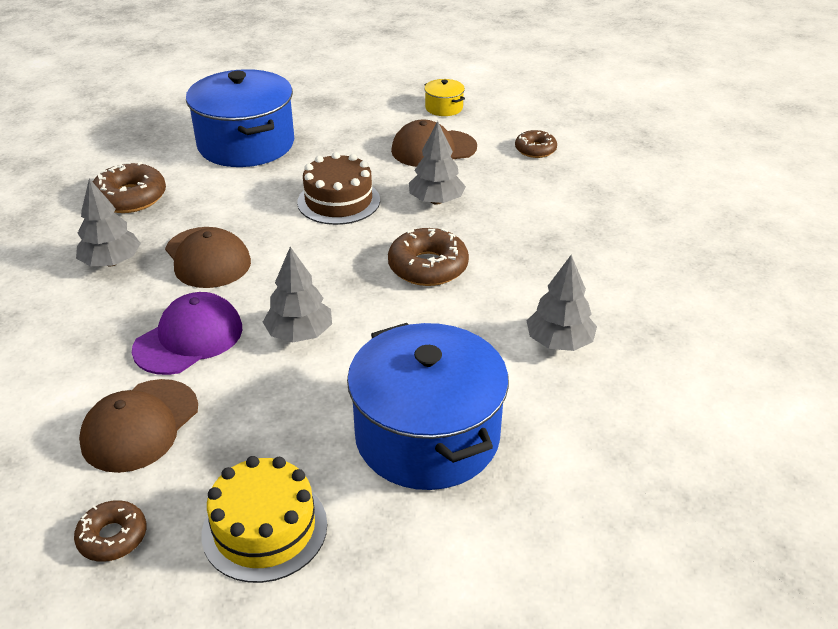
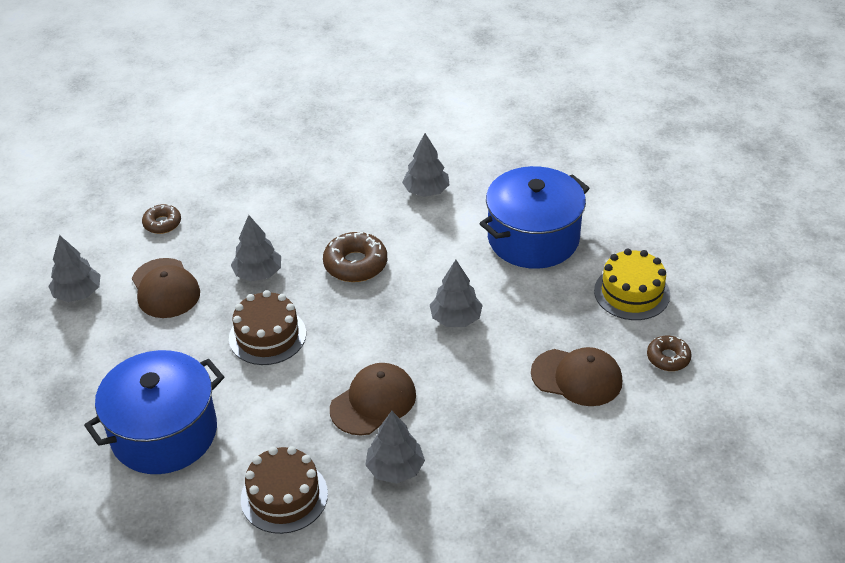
camera: 100 degrees left, 5 degrees up
(130, 198) = (284, 496): brown donut -> brown cake
(189, 339) = (480, 380): purple cap -> none
(444, 108) = (78, 293): yellow pot -> grey tree

